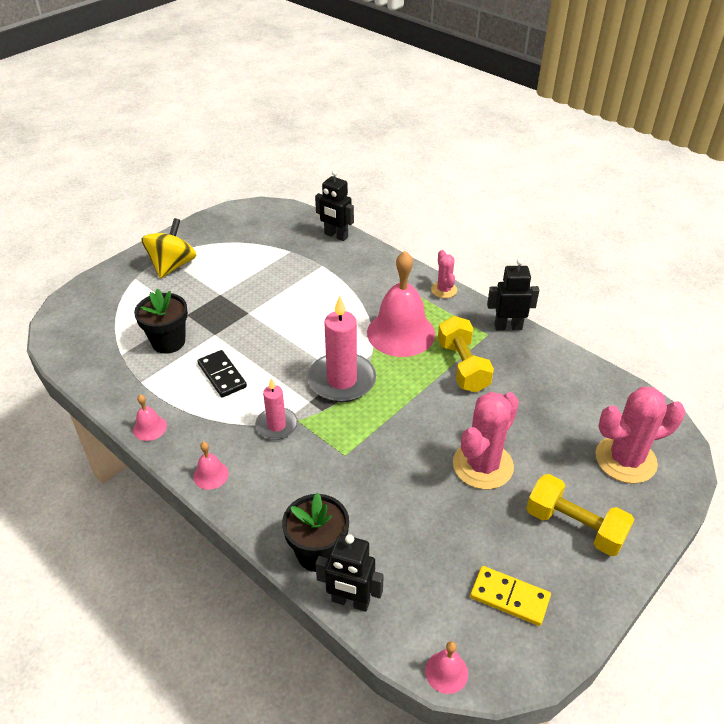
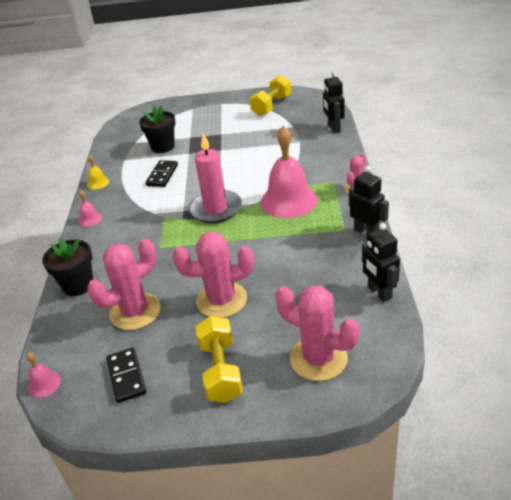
camera: 50 degrees right, 5 degrees down
(150, 428) = (98, 183): pink bell -> yellow bell
(172, 265) = (219, 109): yellow spinning top -> none
(276, 425) = (150, 213): pink candle -> none
(350, 601) = (57, 317): black robot -> black robot (379, 293)
(422, 534) = (135, 311): none -> pink cactus
(463, 366) = (297, 239): yellow dumbbell -> yellow dumbbell (271, 106)
(509, 597) = (126, 376): yellow domino -> black domino

